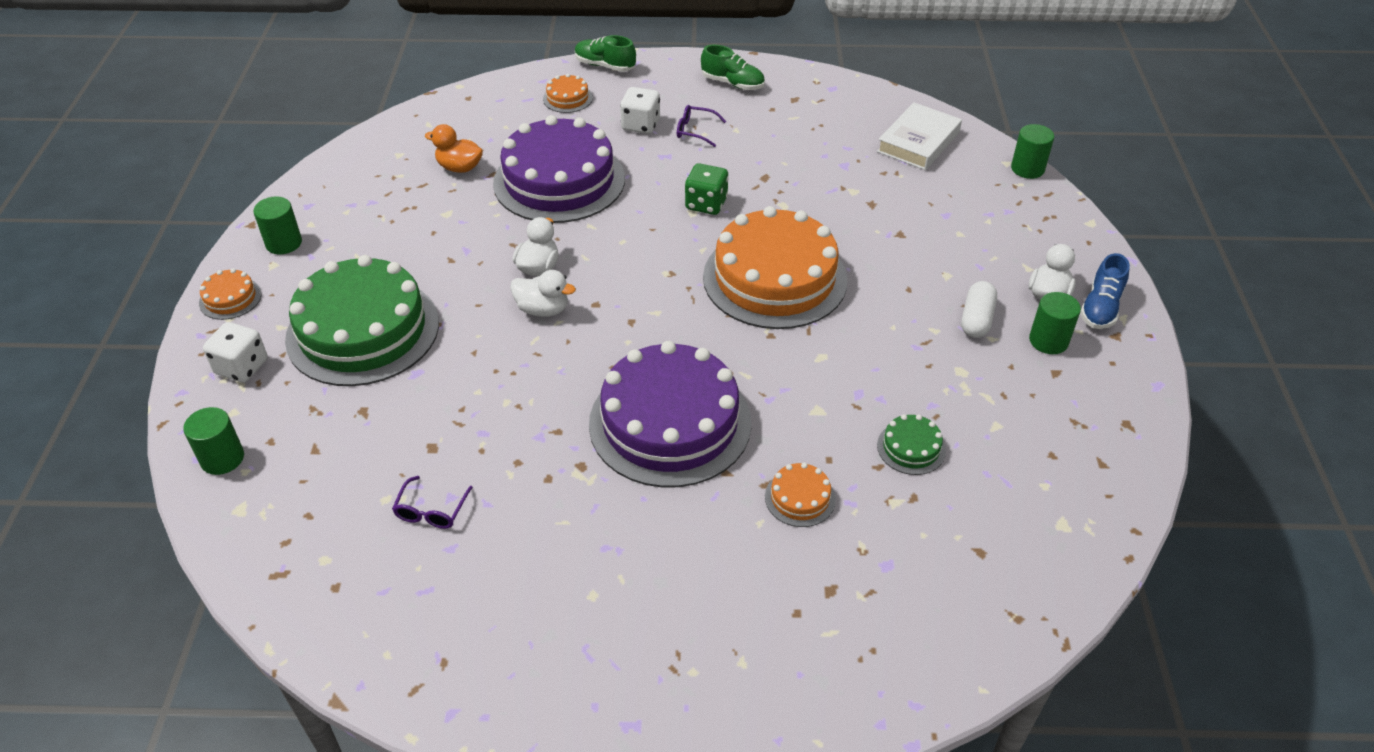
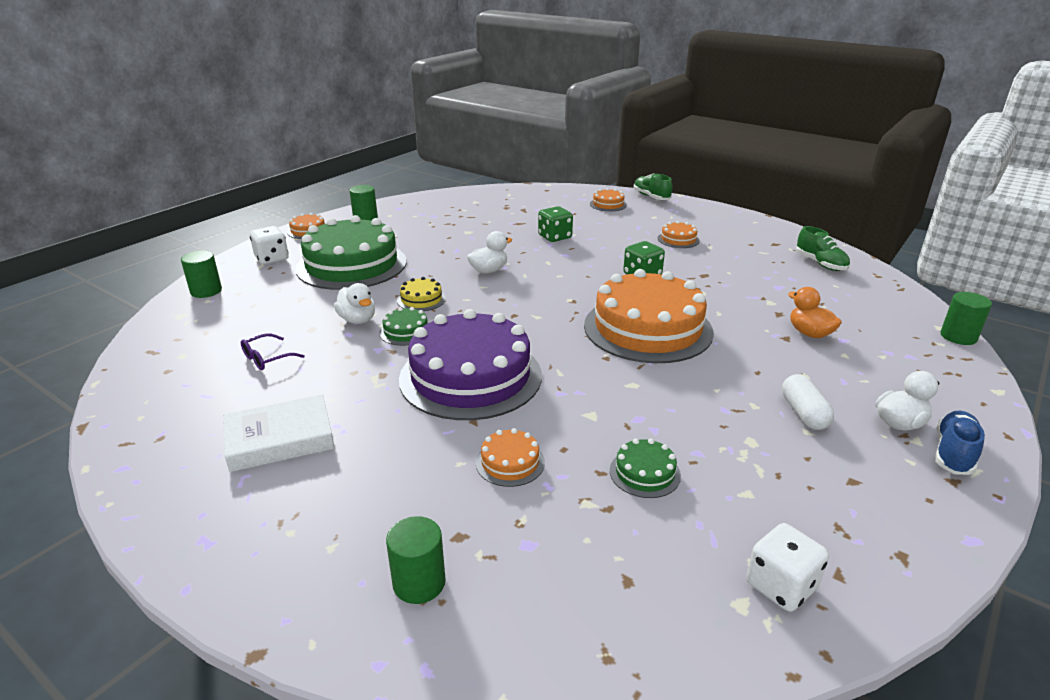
camera: 35 degrees right, 15 degrees down
(459, 168) = (502, 215): orange duck -> orange duck (809, 333)
(509, 346) = (421, 299): none -> yellow cake
(542, 398) = (406, 331): none -> green cake
(543, 309) = (465, 290): white duck -> white duck (357, 320)
(559, 181) = (555, 237): purple cake -> green dice
(641, 125) = (642, 227): white dice -> white dice (781, 586)
(695, 131) = (678, 239): purple glasses -> orange cake
(732, 83) = (734, 225): green shoe -> green shoe (820, 263)
(918, 142) = (861, 292): white book -> white book (280, 439)
(976, 319) = (803, 413): white capsule -> white capsule turned 60 degrees counterclockwise
(1048, 341) = (867, 455): green cylinder -> green cylinder (419, 583)
(1100, 308) = (953, 453): blue shoe -> blue shoe turned 150 degrees clockwise

